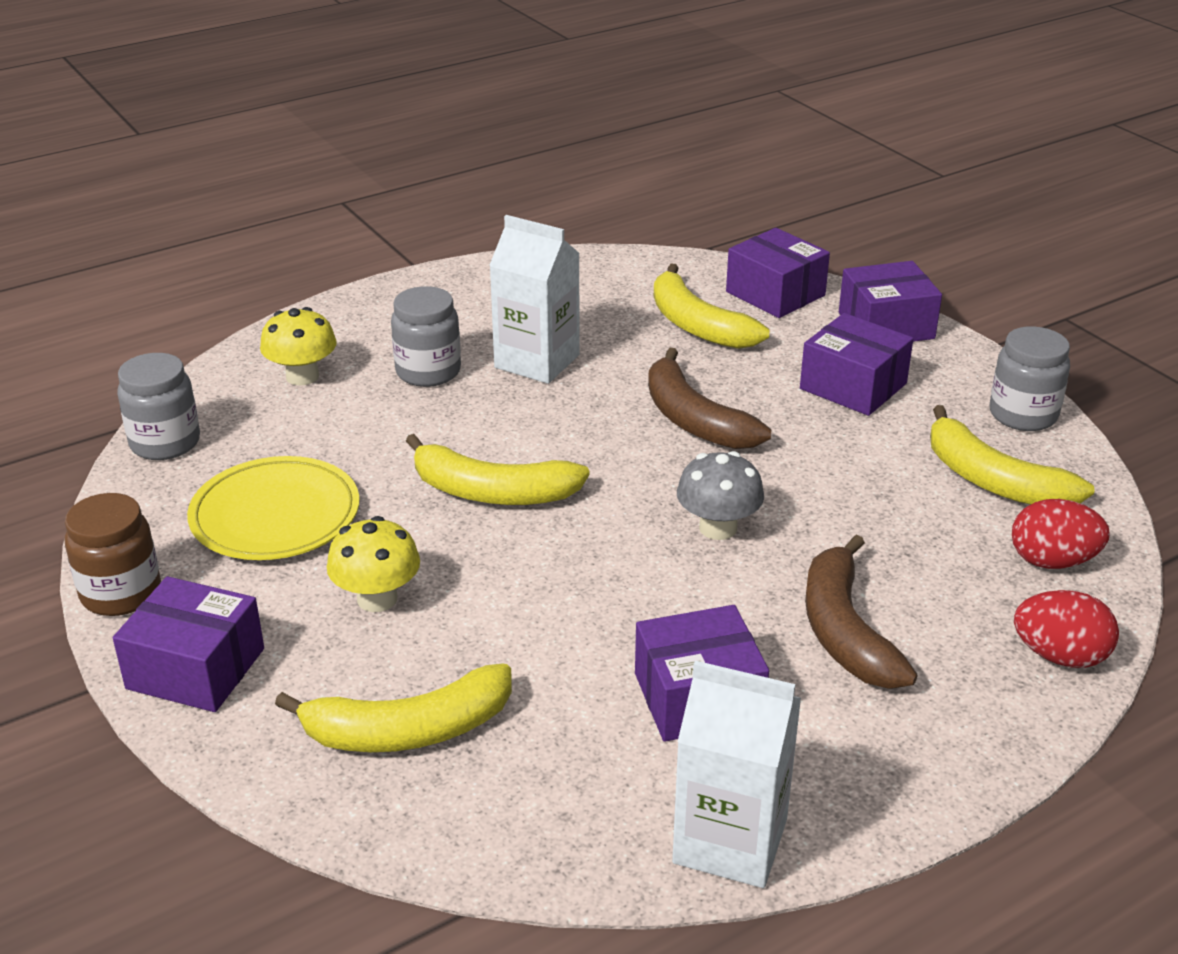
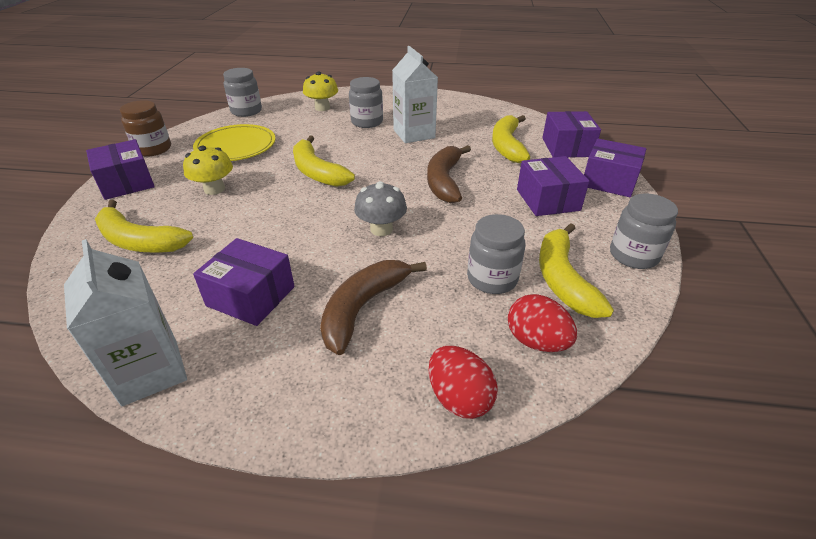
camera: 40 degrees right, 5 degrees up
(926, 519) = (492, 279): none -> grey jar

